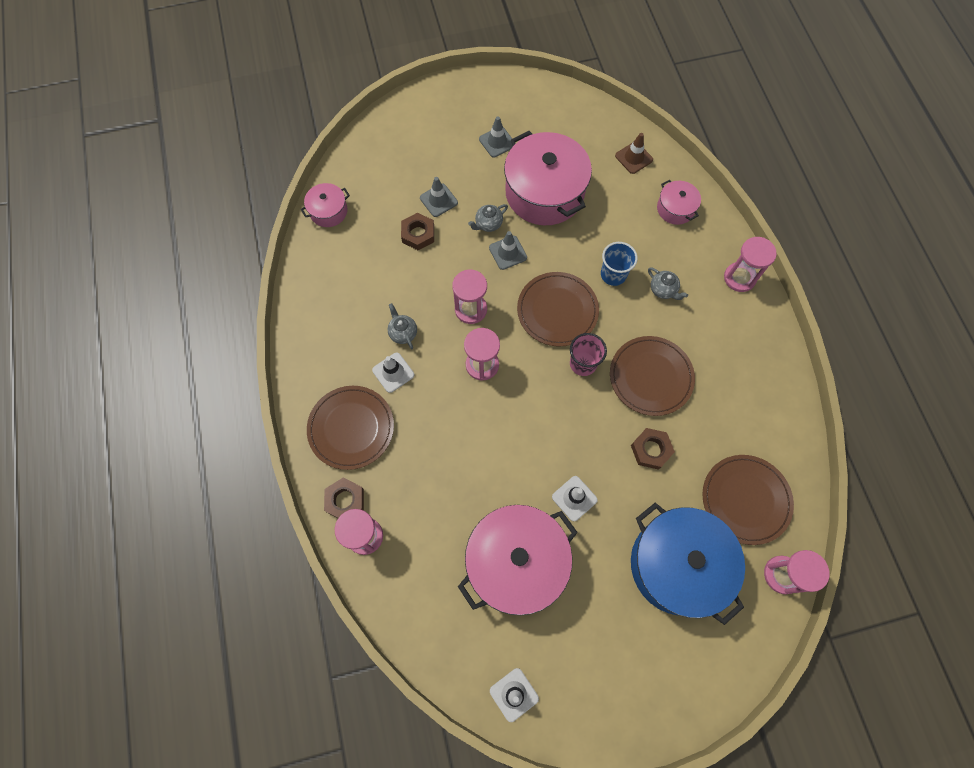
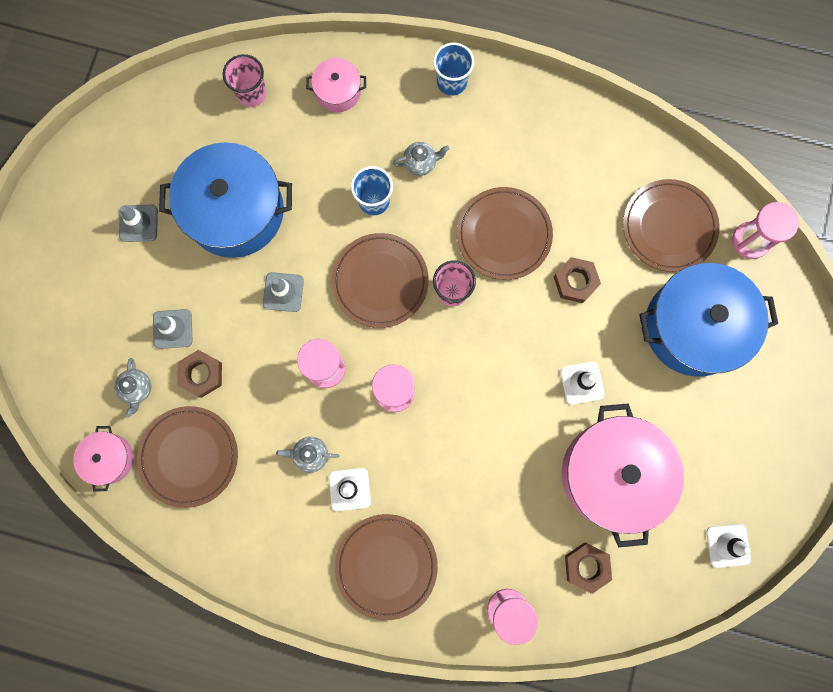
camera: 60 degrees left, 10 degrees up
(345, 500) = (460, 611): brown nut -> brown nut (586, 567)
(357, 257) = (189, 456): none -> brown plate
(488, 224) = (236, 292): grey teapot -> grey teapot (137, 389)
(544, 193) = (235, 211): pink pot -> blue pot
(633, 158) = (251, 93): brown traffic cone -> pink cup
(739, 278) = (451, 82): pink hourglass -> blue cup

